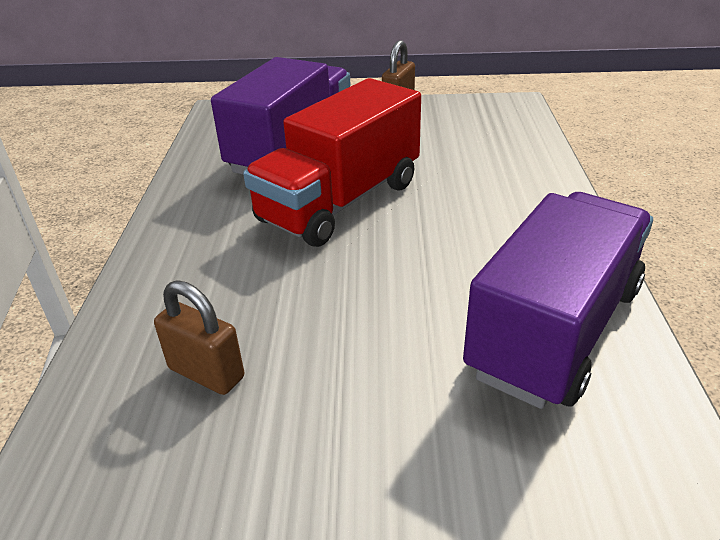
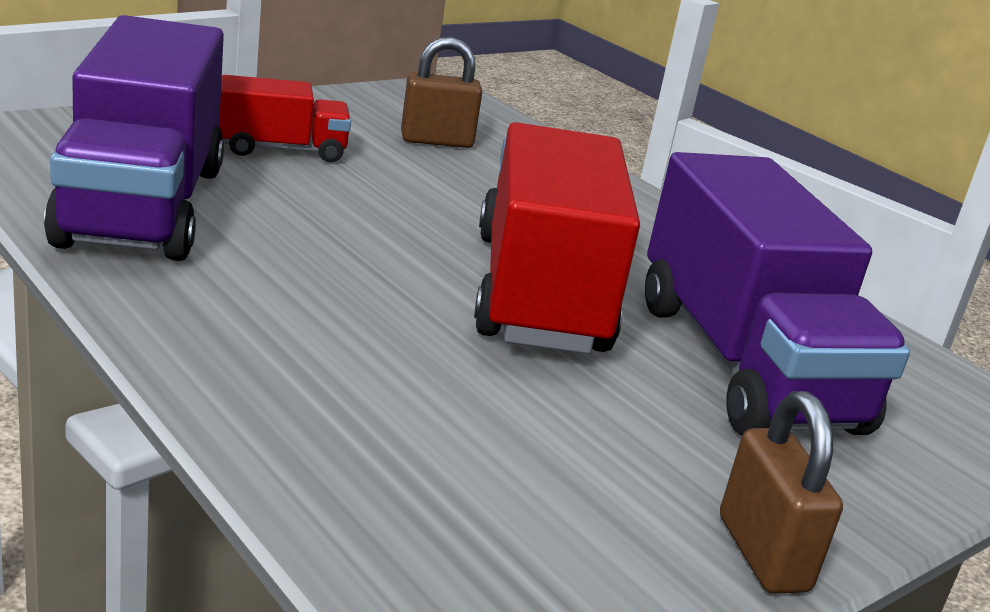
camera: 135 degrees right, 10 degrees down
(383, 390) = (282, 149): none -> red truck

